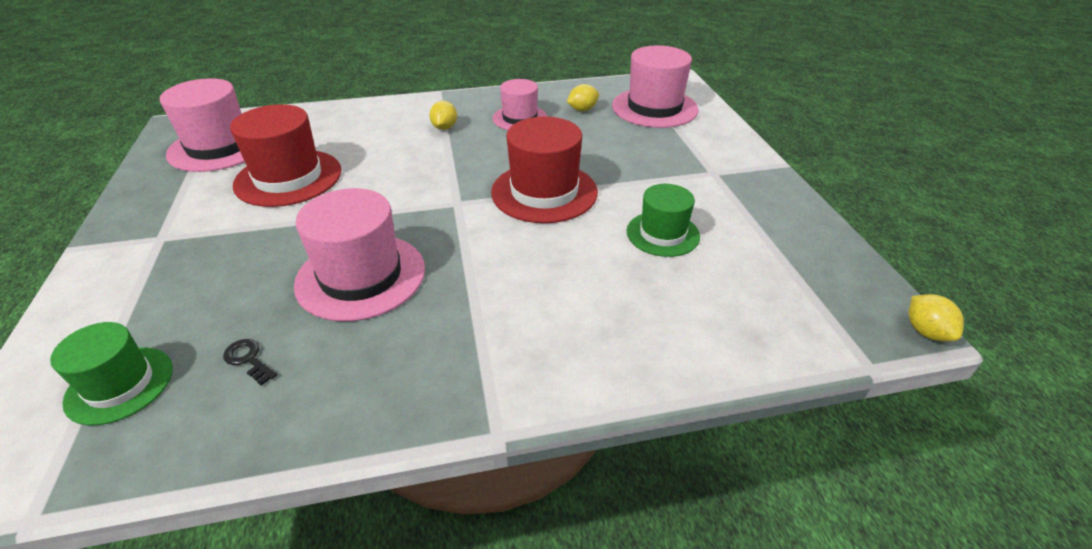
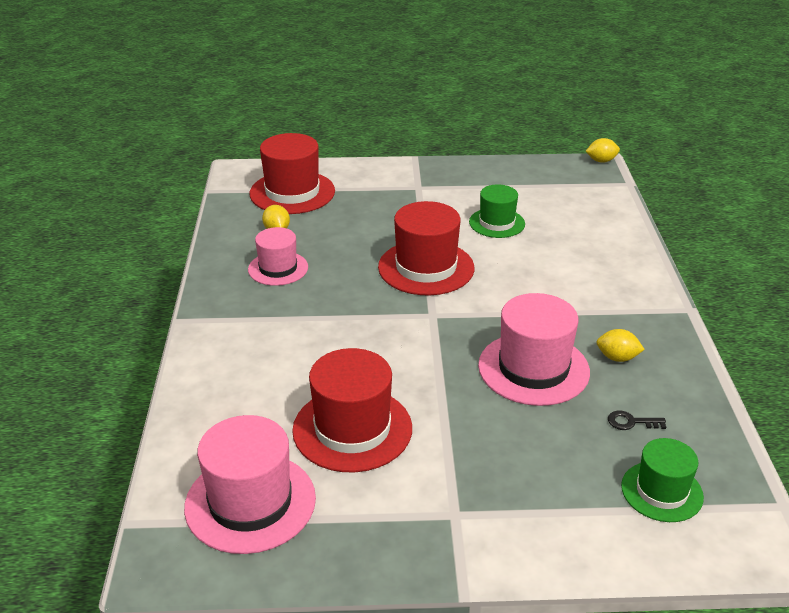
camera: 80 degrees left, 5 degrees down
(248, 359) = (631, 422): black key -> black key turned 45 degrees clockwise
(444, 127) = (277, 318): yellow lemon -> yellow lemon (617, 358)
(654, 108) = (292, 192): pink hat -> red hat

